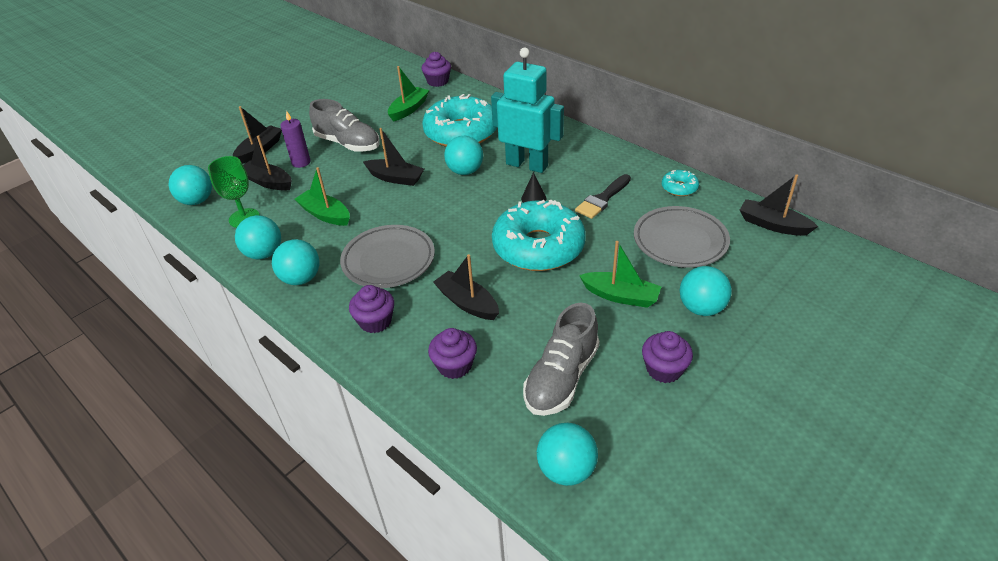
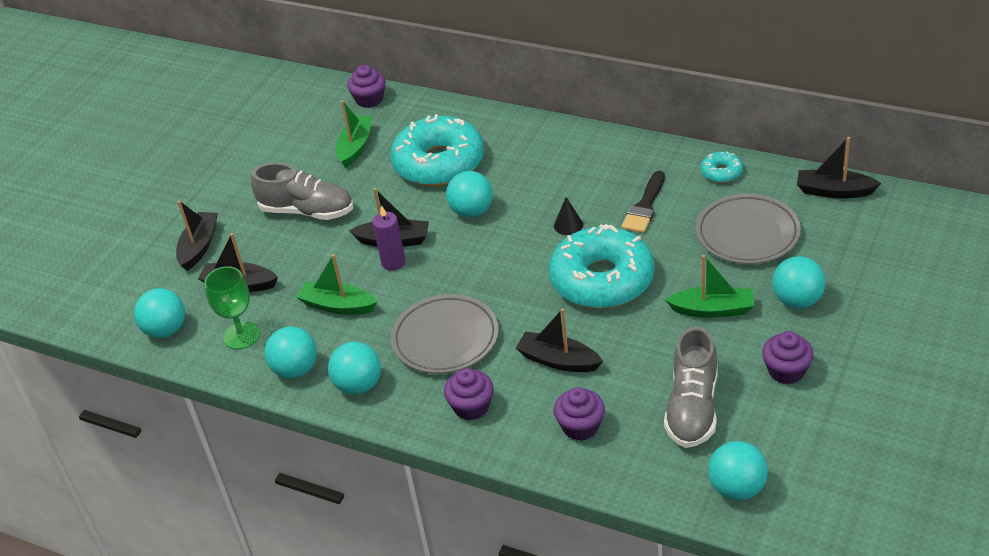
camera: 15 degrees left, 0 degrees up
(301, 162) = (264, 249): purple candle -> purple candle (393, 262)
(527, 165) = (539, 186): turquoise robot -> none

